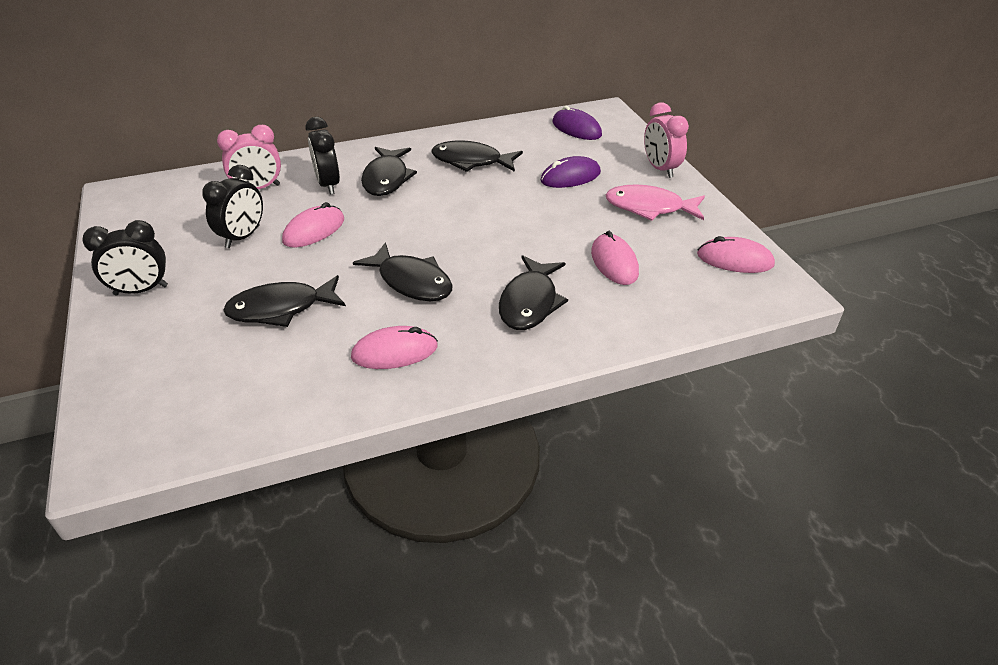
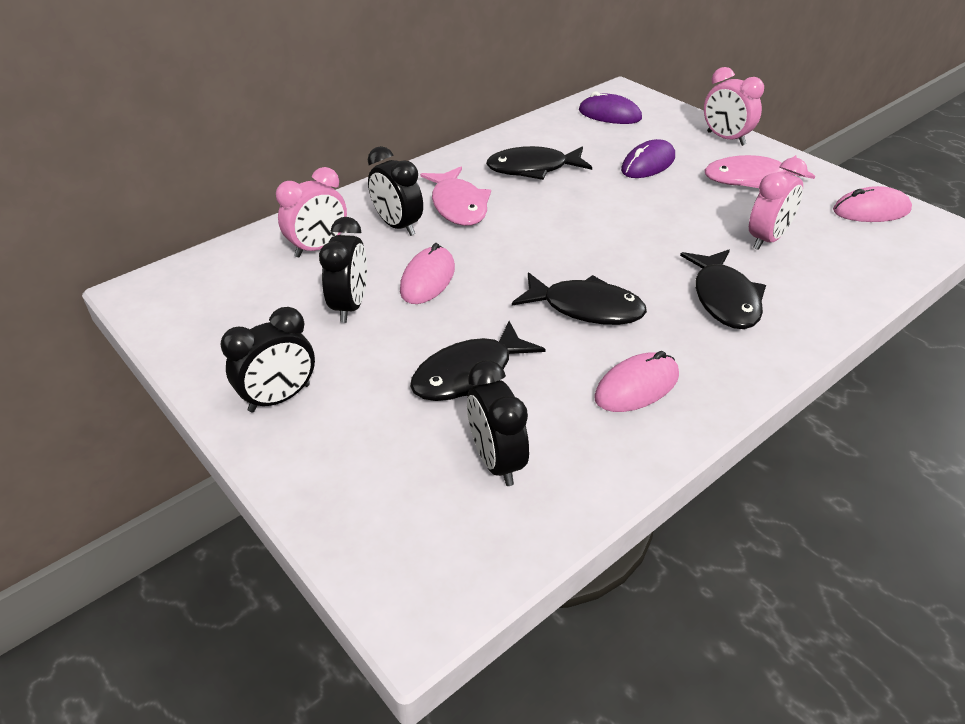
camera: 20 degrees left, 0 degrees up
(244, 377) = (496, 461): none -> black clock
(386, 178) = (458, 205): black fish -> pink fish
(614, 263) = (767, 239): pink mouse -> pink clock

